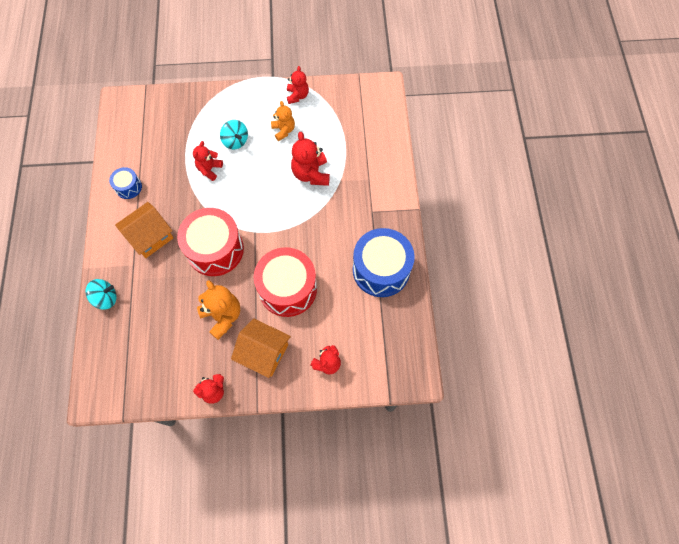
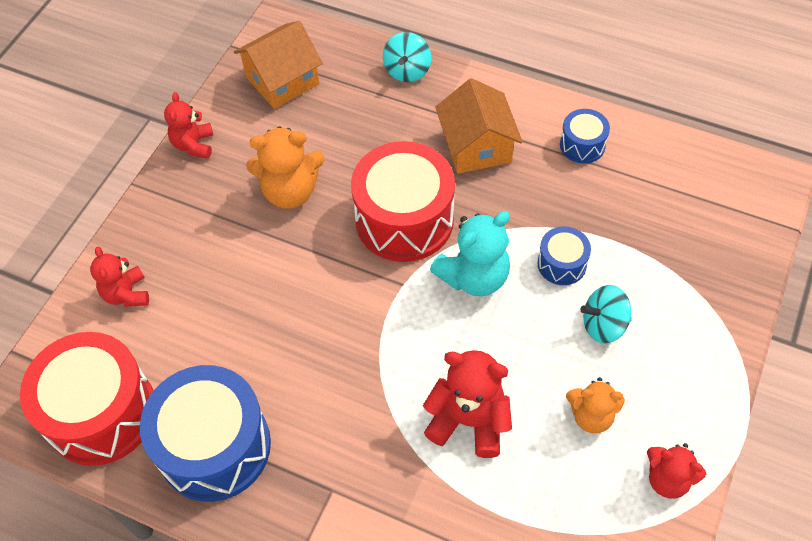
camera: 120 degrees right, 10 degrees down
(209, 169) = (561, 264): red teddy bear -> blue drum
(235, 203) = (474, 277): none -> turquoise teddy bear
(263, 352) = (201, 221): orange house -> orange house (282, 80)
(287, 288) = (276, 291): red drum -> red drum (101, 413)

